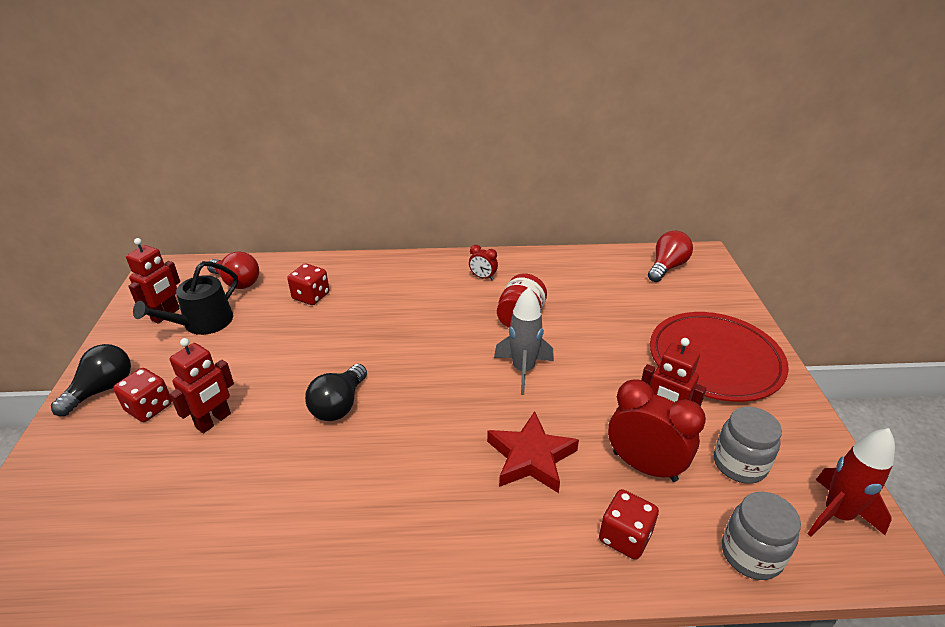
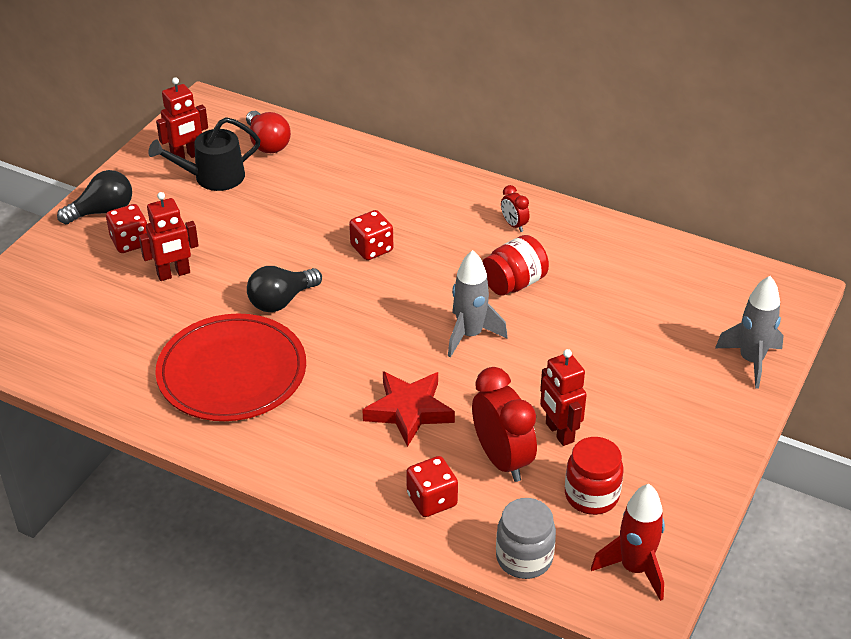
camera: 30 degrees right, 5 degrees up
(311, 296) = (326, 184): red dice -> red dice (372, 248)
(667, 267) = (735, 288): red light bulb -> none
(715, 359) = (675, 402): red plate -> red plate (232, 372)
(728, 310) = (751, 361): none -> grey rocket
(739, 464) = (591, 495): grey jar -> red jar

